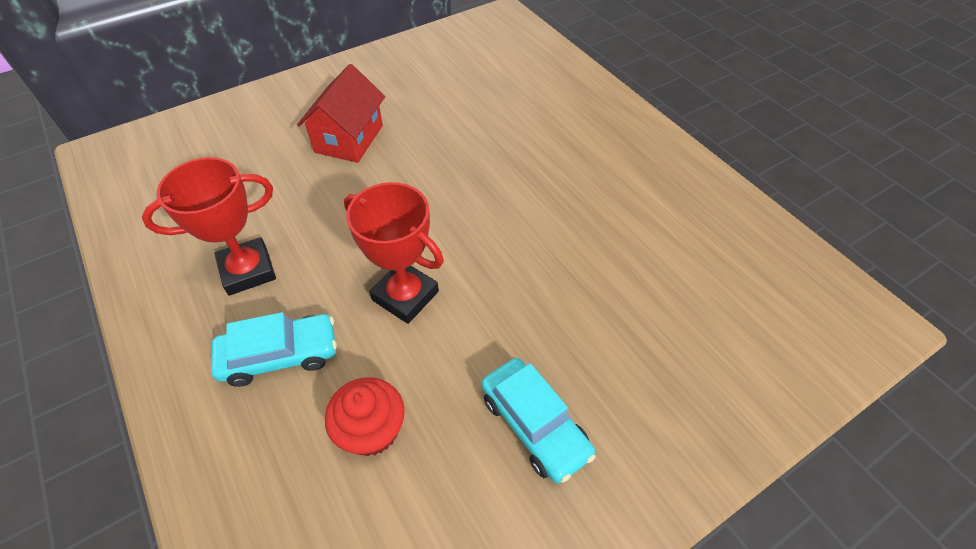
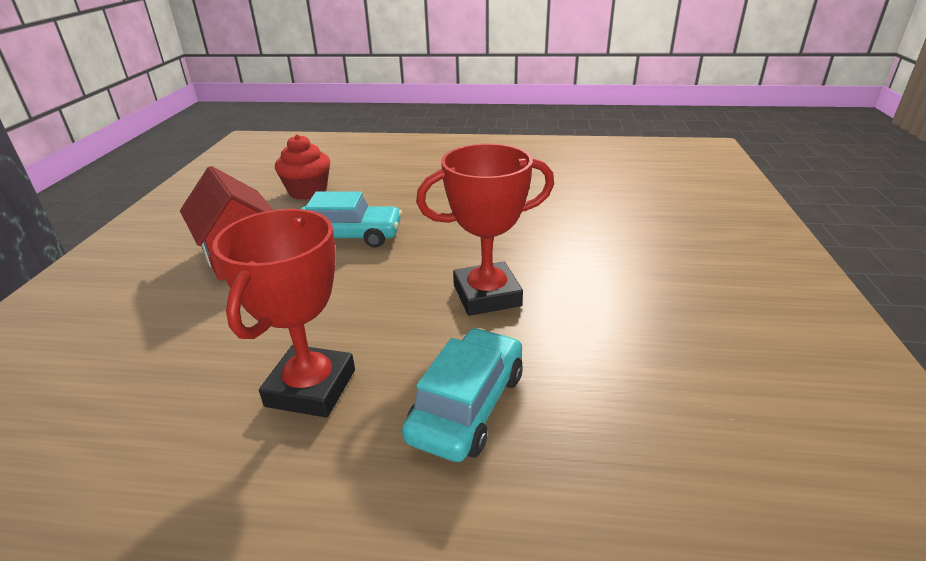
camera: 50 degrees left, 20 degrees down
(372, 430) = (627, 373): red cupcake -> red cupcake (308, 191)
(534, 425) = (692, 284): turquoise car -> turquoise car (349, 236)

